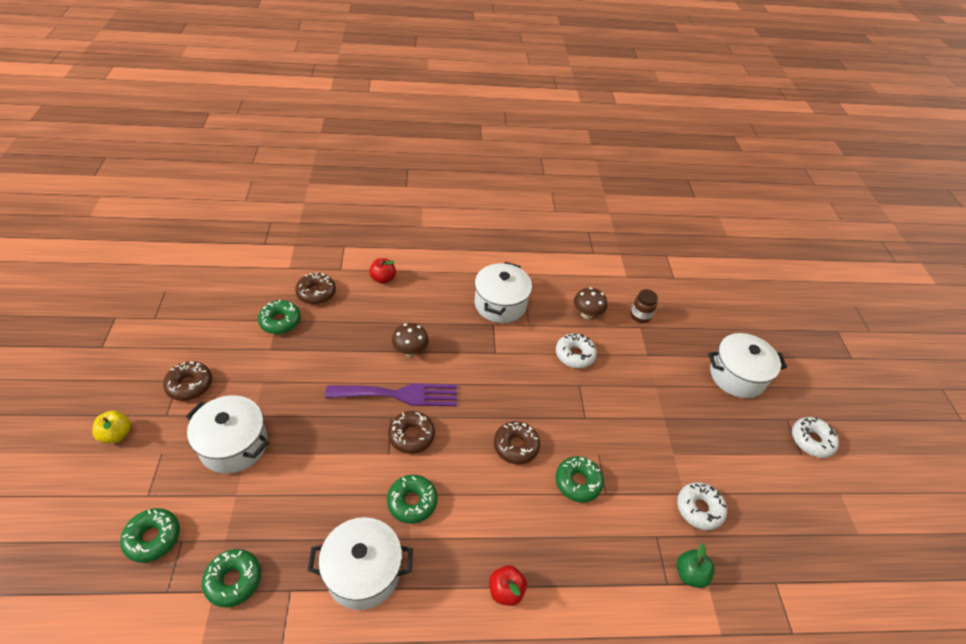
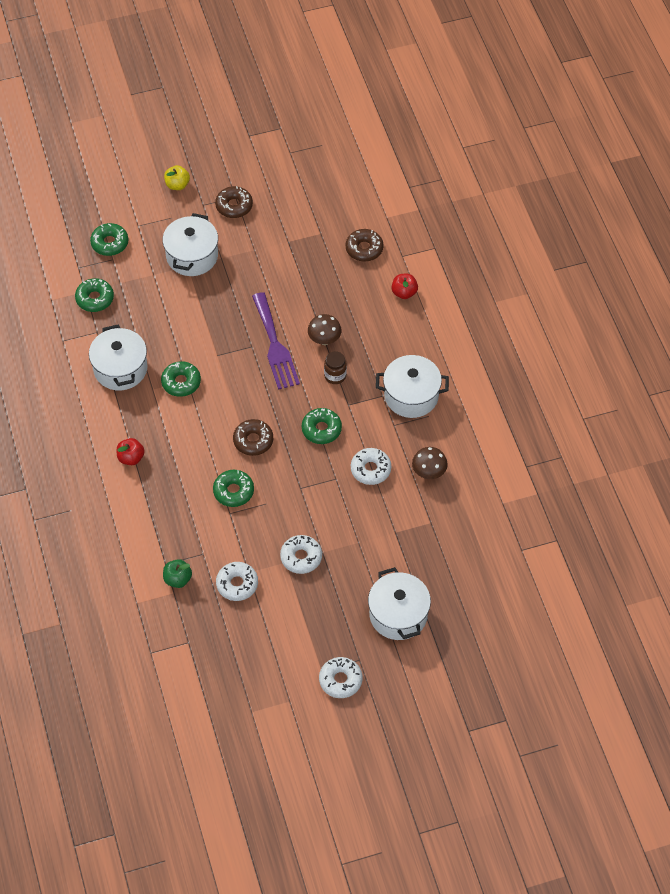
camera: 80 degrees right, 10 degrees up
(280, 321) = (320, 236): green donut -> green donut (321, 429)
(411, 436) = (238, 365): brown donut -> none
(640, 316) = (446, 521): brown jar -> brown jar (335, 376)
(669, 438) = (301, 557): none -> white donut

